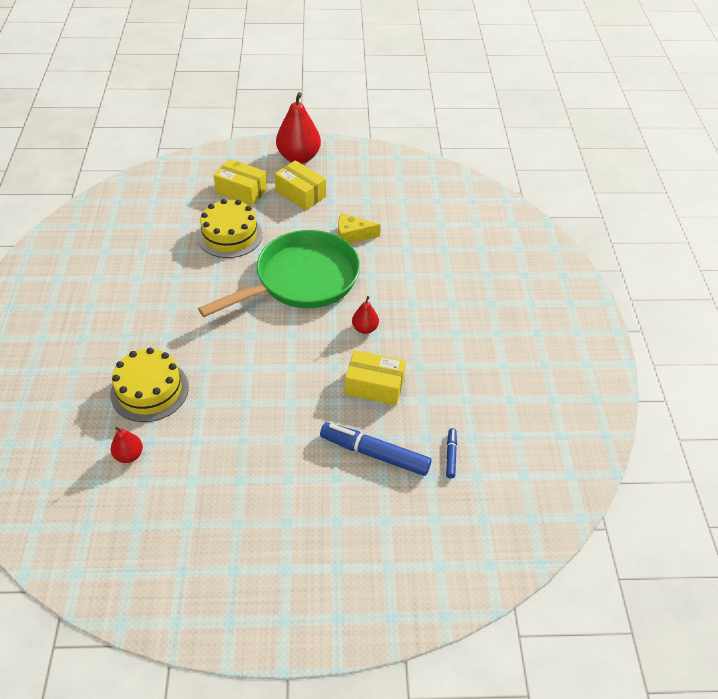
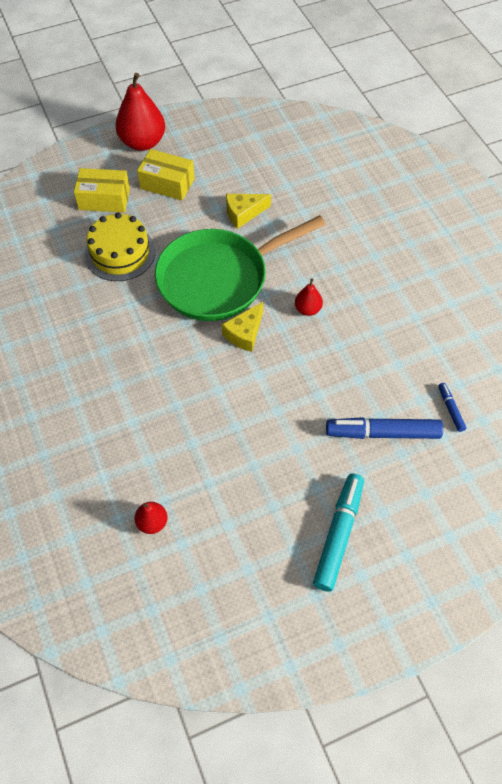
camera: 20 degrees left, 10 degrees up
(149, 390) = (134, 448): yellow cake -> none
(284, 525) = (338, 534): none -> turquoise marker
(298, 330) = (245, 333): none -> yellow cheese
(301, 280) = (219, 278): green pan -> green pan turned 150 degrees counterclockwise
(374, 386) = (347, 365): yellow box -> none

